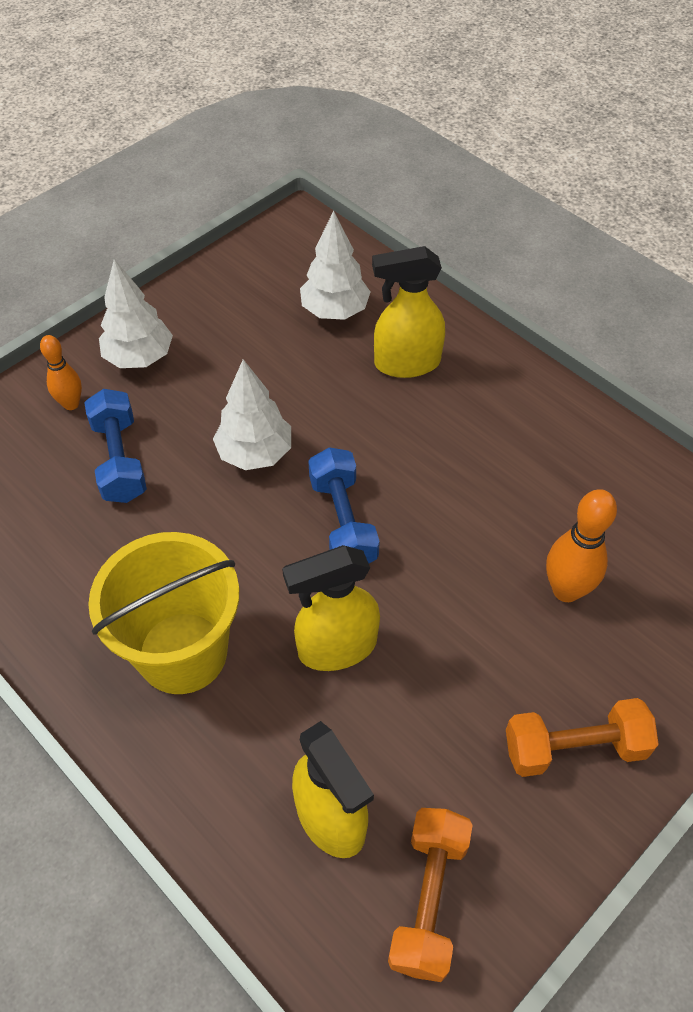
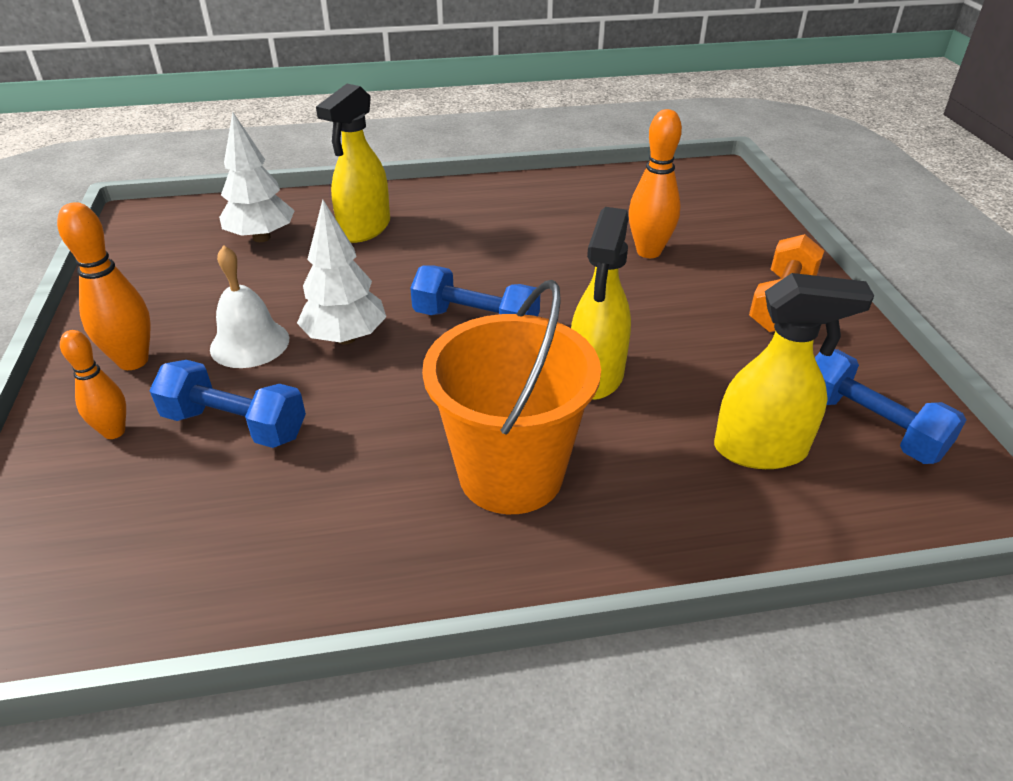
camera: 55 degrees left, 15 degrees down
(139, 358) = (133, 361): white tree -> orange bowling pin
(182, 652) = (511, 474): yellow bucket -> orange bucket
(205, 403) = (250, 343): none -> white bell
(428, 899) = (869, 426): orange dumbbell -> blue dumbbell

